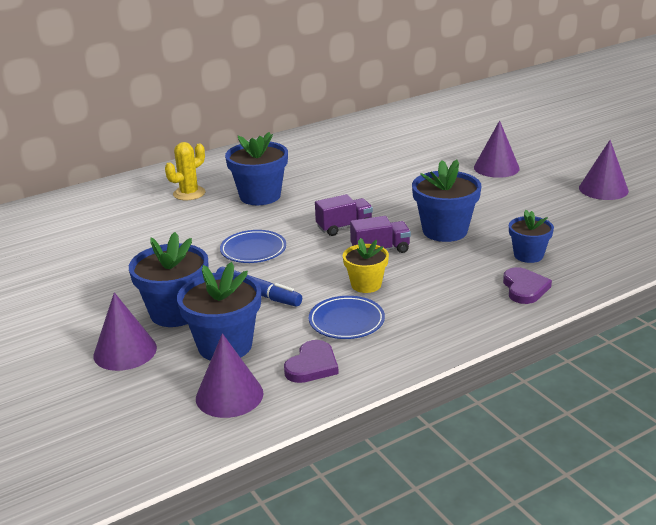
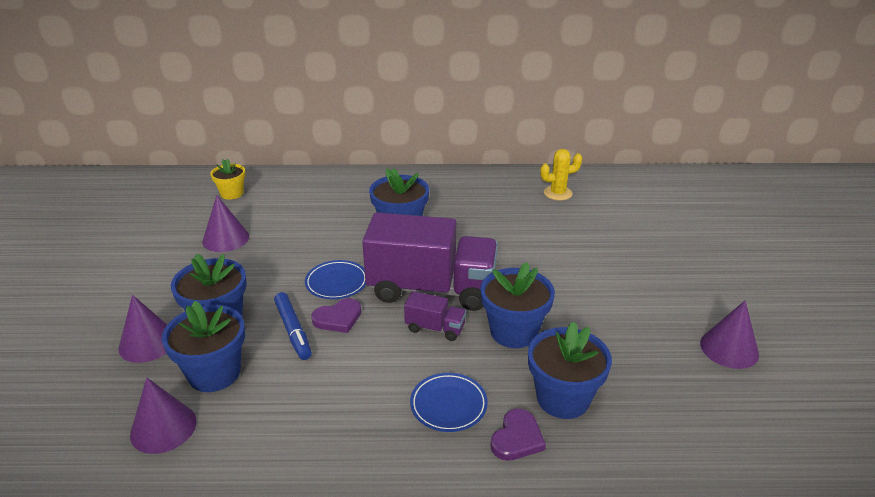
camera: 30 degrees right, 5 degrees up
(189, 193) = (352, 204): yellow cactus -> yellow cactus (558, 193)
(312, 365) = (250, 430): purple heart -> purple heart (338, 318)
(344, 227) = (432, 289): purple truck -> purple truck, size x2.33
(346, 321) = (326, 396): blue plate -> blue plate (448, 405)
(366, 284) = (383, 362): yellow flower pot -> yellow flower pot (232, 193)
(496, 168) = (640, 276): purple cone -> purple cone (226, 238)
(528, 255) = (563, 398): blue flower pot -> blue flower pot, size x1.63

